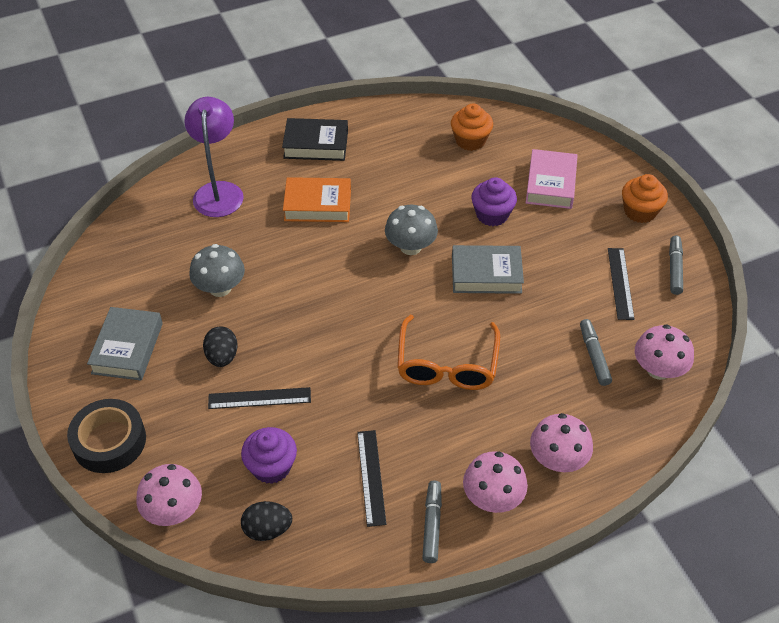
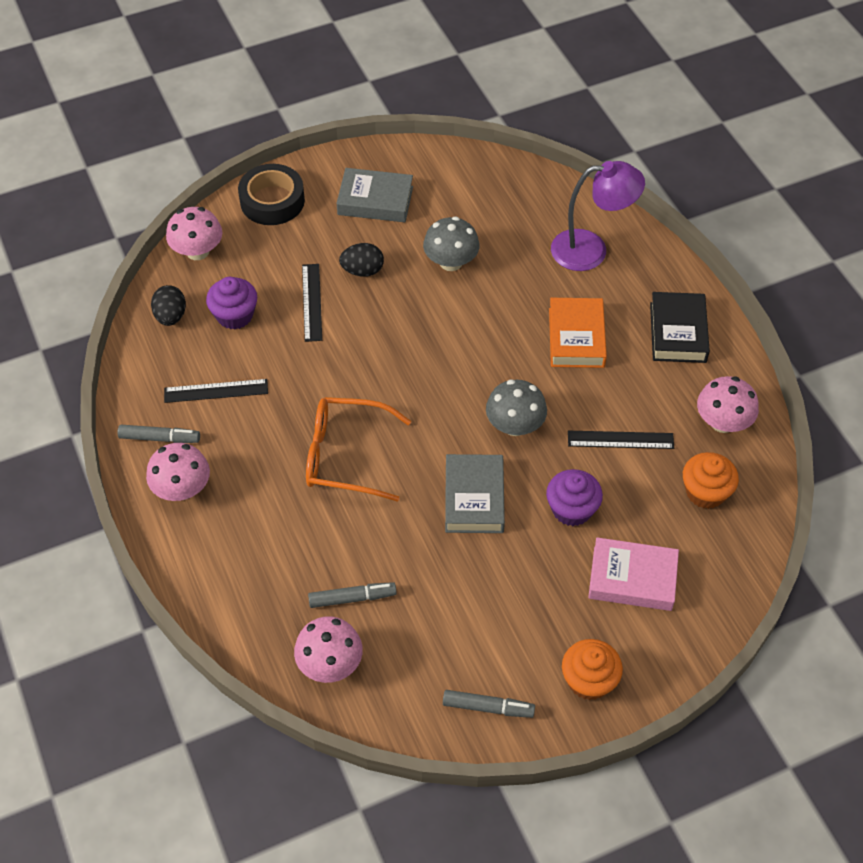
camera: 90 degrees right, 5 degrees up
(557, 459) = (220, 549): pink mushroom -> pink mushroom (722, 422)
(620, 283) = (462, 640): black ruler -> black ruler (620, 440)

